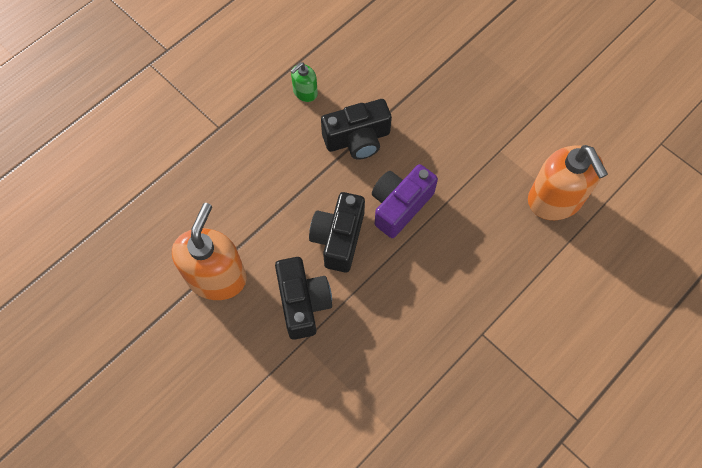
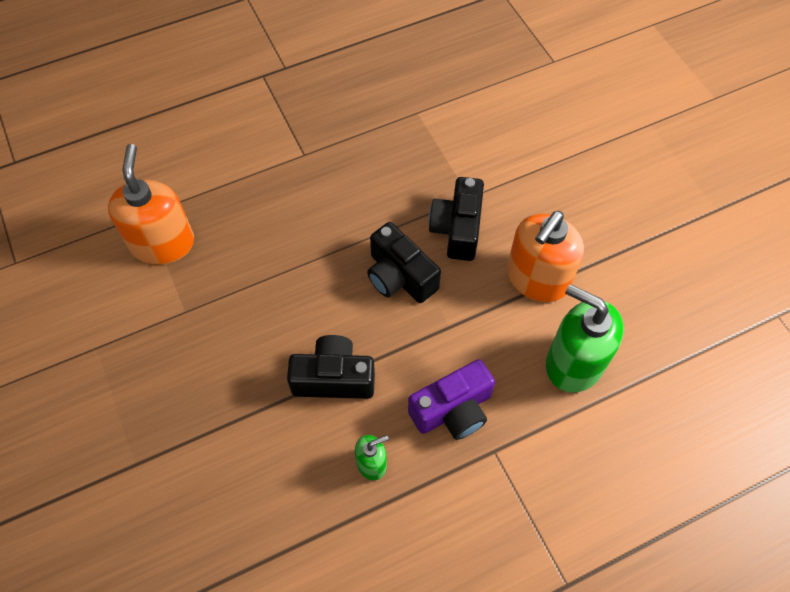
camera: 160 degrees left, 5 degrees down
(170, 212) = (574, 363): none -> green soap dispenser
(338, 238) = (399, 276): black camera -> black camera turned 105 degrees clockwise
(400, 205) = (322, 288): purple camera -> purple camera (453, 410)

